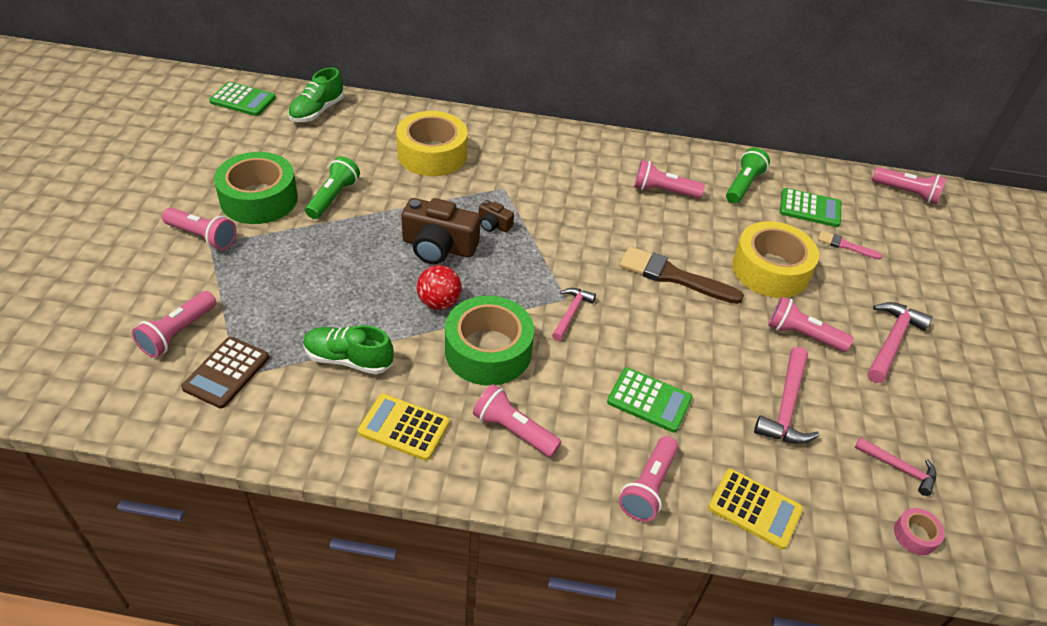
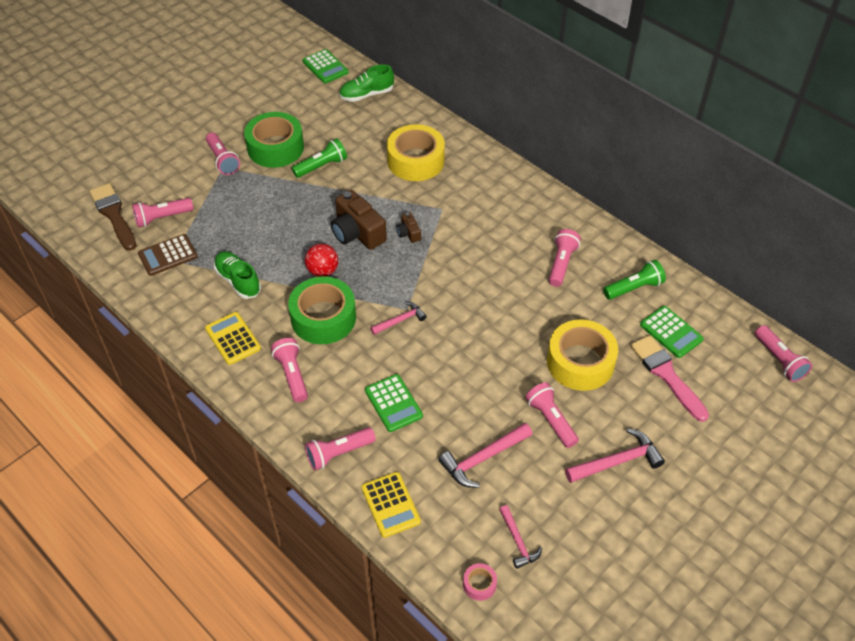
camera: 40 degrees right, 5 degrees up
(663, 191) = (561, 264): pink flashlight -> pink flashlight turned 60 degrees clockwise
(673, 276) = (499, 331): brown brush -> brown brush (113, 215)
(845, 245) = (666, 375): pink brush -> pink brush, size x1.87

